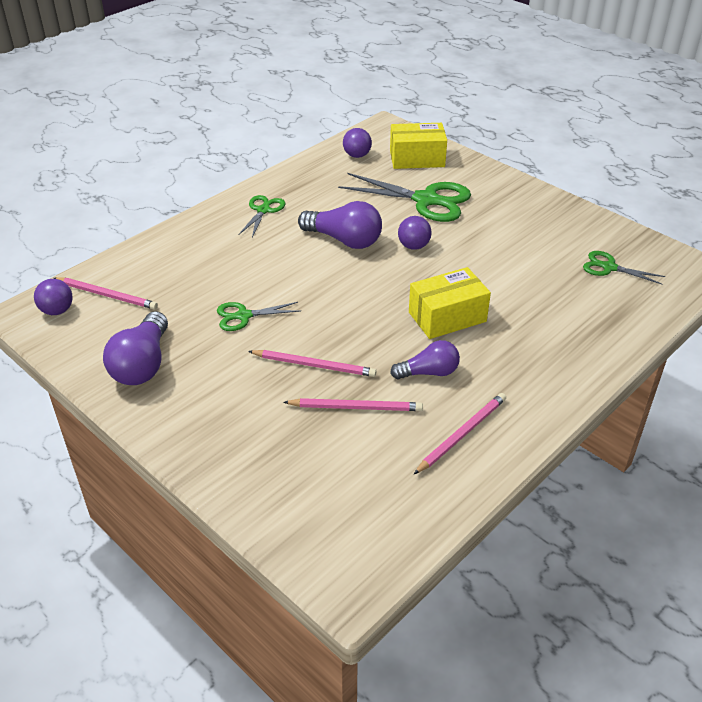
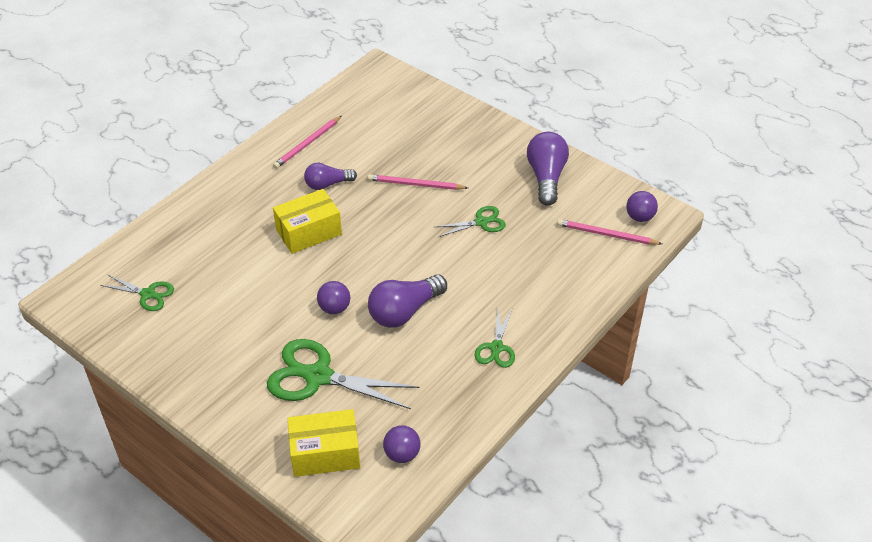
camera: 175 degrees right, 5 degrees up
(344, 240) = (404, 311): purple light bulb -> purple light bulb turned 60 degrees counterclockwise
(356, 407) = (381, 156): pink pencil -> none

